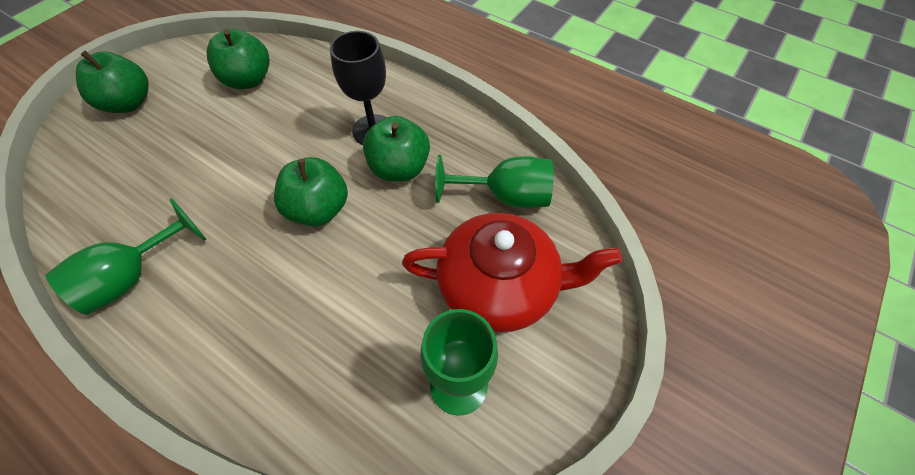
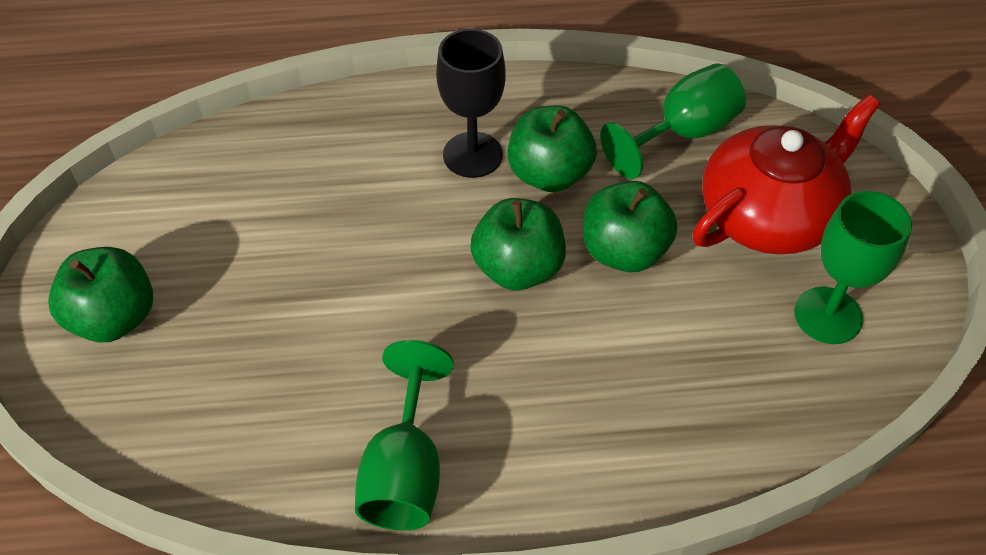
camera: 40 degrees left, 5 degrees down
(248, 80) = (243, 193): green apple -> green apple (624, 251)

